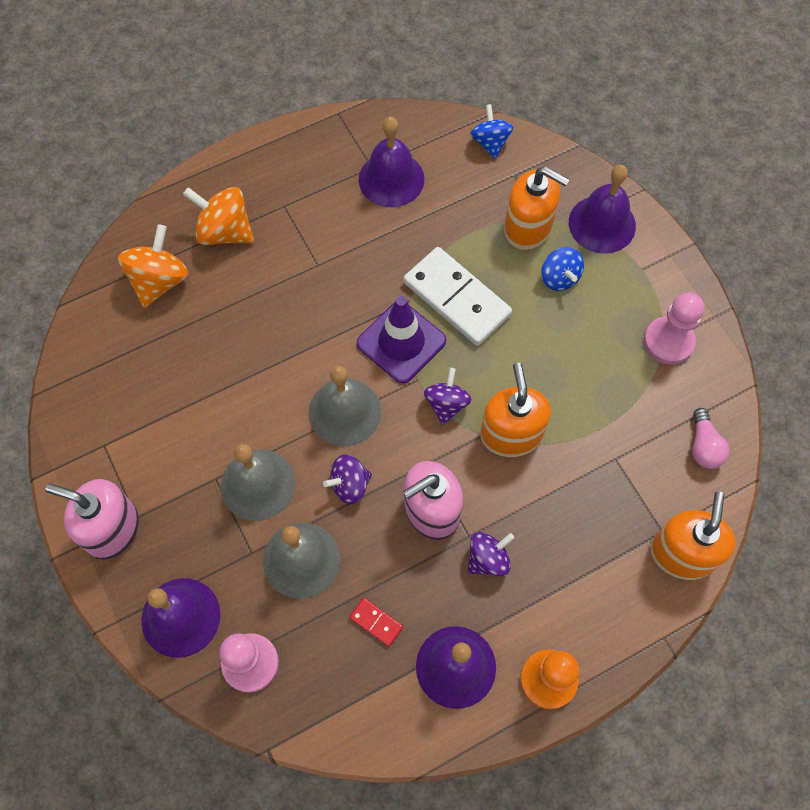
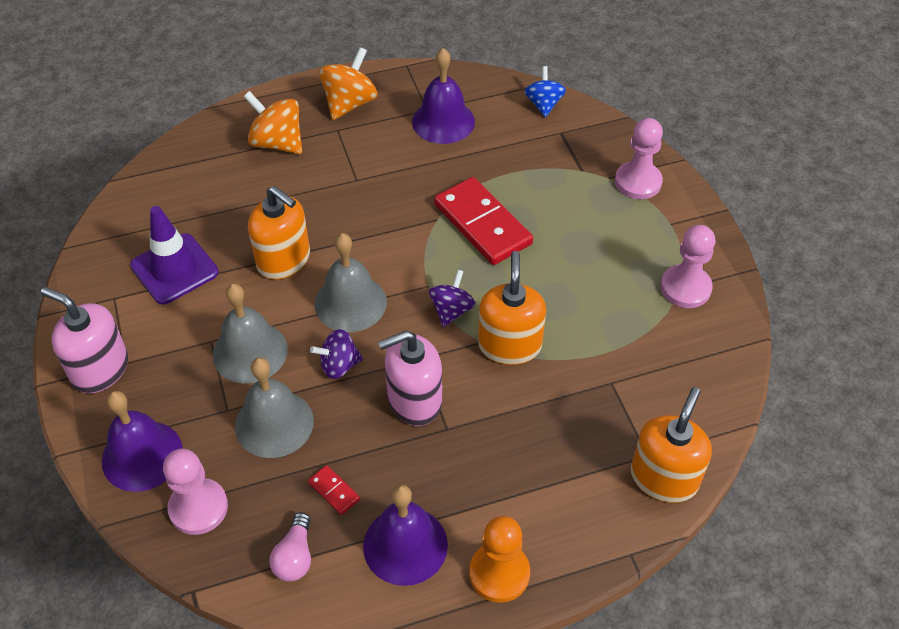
camera: 10 degrees right, 15 degrees down
(159, 281) = (206, 173): orange spinning top -> orange spinning top (349, 103)
(401, 342) = (420, 252): purple traffic cone -> purple traffic cone (174, 269)
(456, 298) = (482, 224): white domino -> red domino
(488, 559) = (461, 452): purple spinning top -> none
(528, 228) = (565, 176): orange soap dispenser -> orange soap dispenser (284, 260)
(559, 278) = (587, 220): blue spinning top -> none
(602, 224) = (638, 182): purple bell -> pink pawn
(703, 446) = (705, 384): pink light bulb -> pink light bulb (295, 556)

